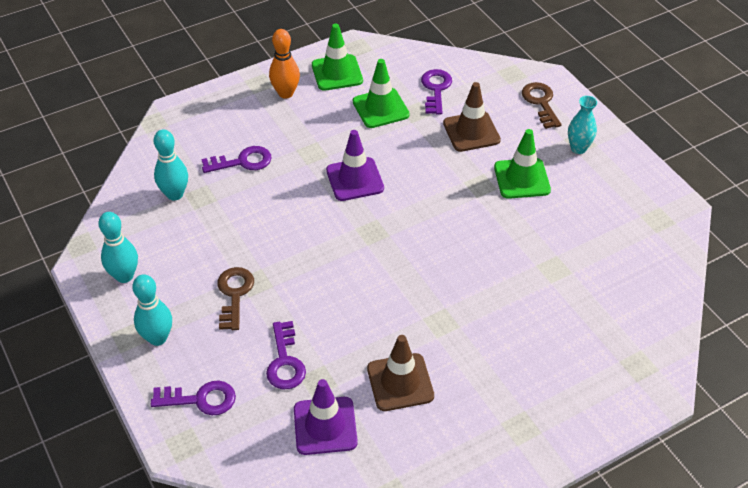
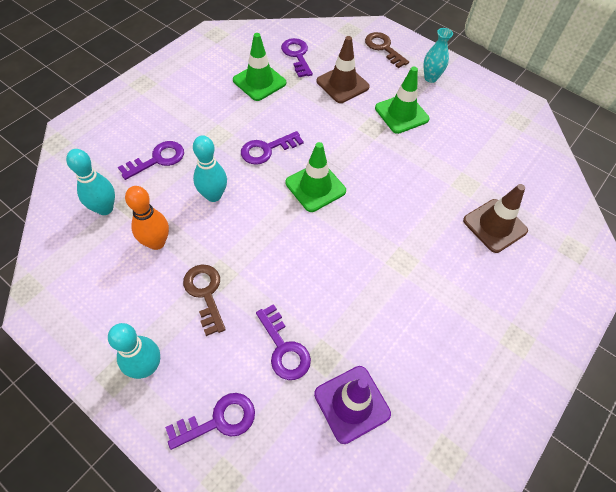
camera: 25 degrees left, 10 degrees up
(124, 276) = (85, 309): turquoise bowling pin -> turquoise bowling pin (213, 195)
(286, 93) = (171, 87): orange bowling pin -> orange bowling pin (156, 242)
(337, 73) = (208, 60): green traffic cone -> green traffic cone (315, 187)
(355, 179) = (266, 150): purple traffic cone -> purple key
(400, 382) = (397, 332): brown traffic cone -> brown traffic cone (494, 225)

